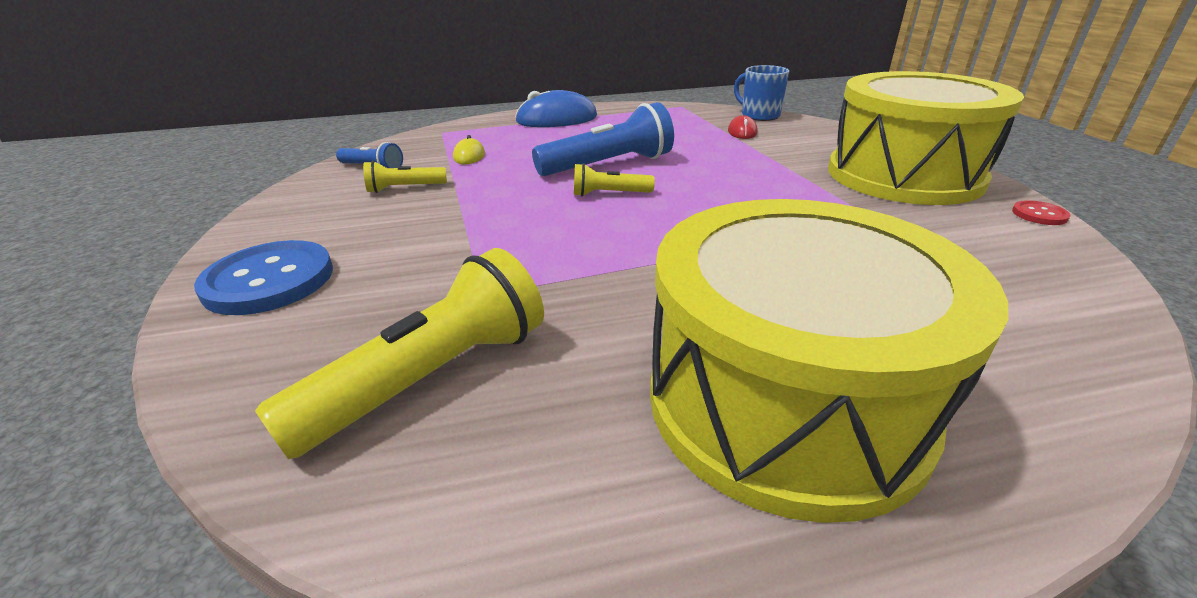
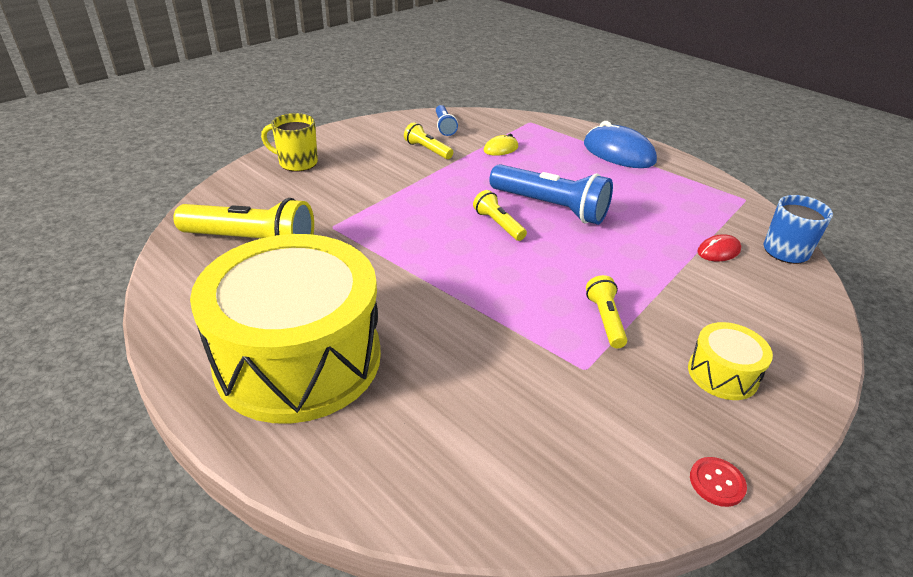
camera: 55 degrees right, 5 degrees up
(269, 280) = (297, 163): blue button -> yellow mug
(809, 193) = (605, 320): none -> yellow flashlight
(903, 175) = (722, 374): yellow drum -> yellow drum, size x0.42

